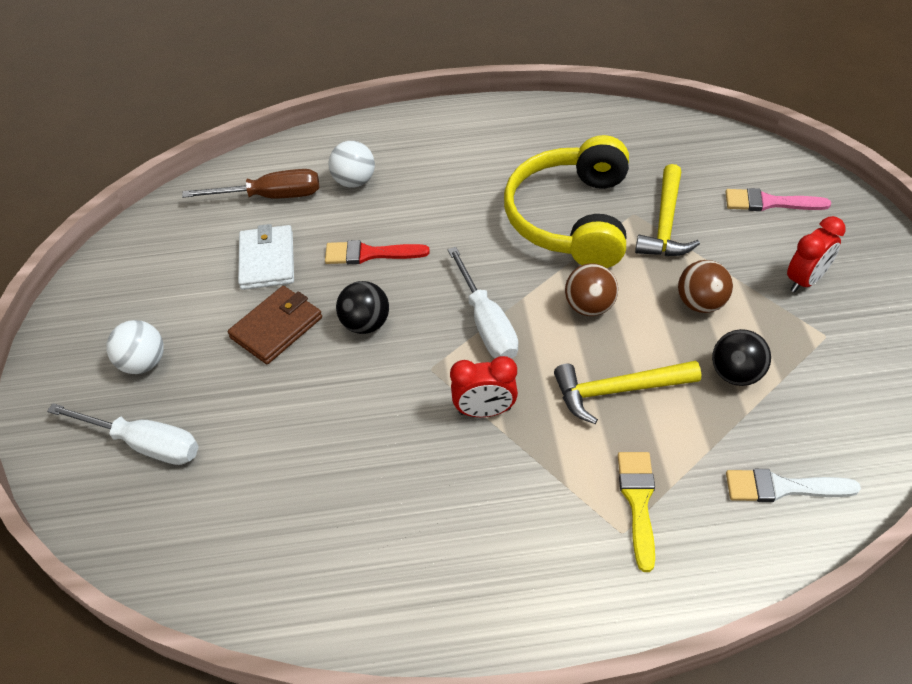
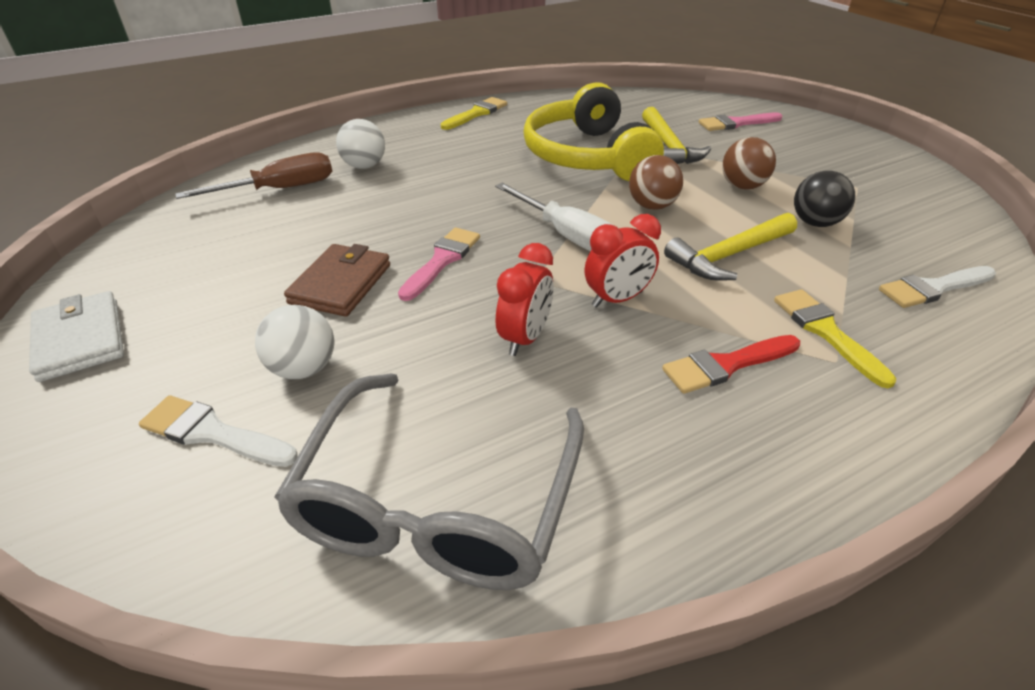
camera: 25 degrees left, 10 degrees down
(143, 363) = (179, 351): white ball -> white ball (304, 369)
(144, 444) = (213, 433): white screwdriver -> white brush
(259, 548) = (437, 503): none -> grey glasses
(267, 260) = (300, 234): white wallet -> white wallet (80, 339)
(365, 324) = (442, 260): black ball -> pink brush
(370, 254) = (412, 210): red brush -> red brush (726, 365)
(497, 122) = (476, 113): none -> yellow brush
(805, 280) = (807, 159): red clock -> red clock (525, 338)

